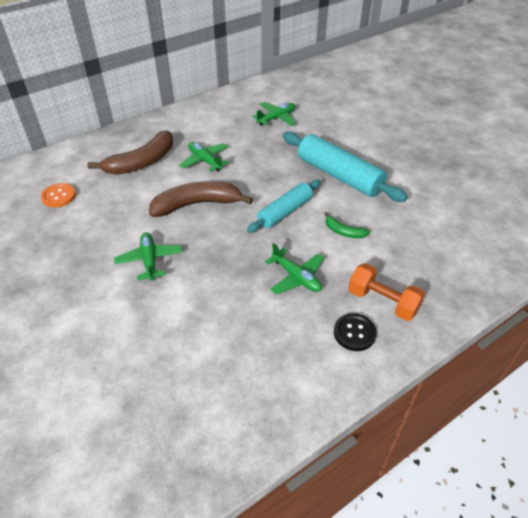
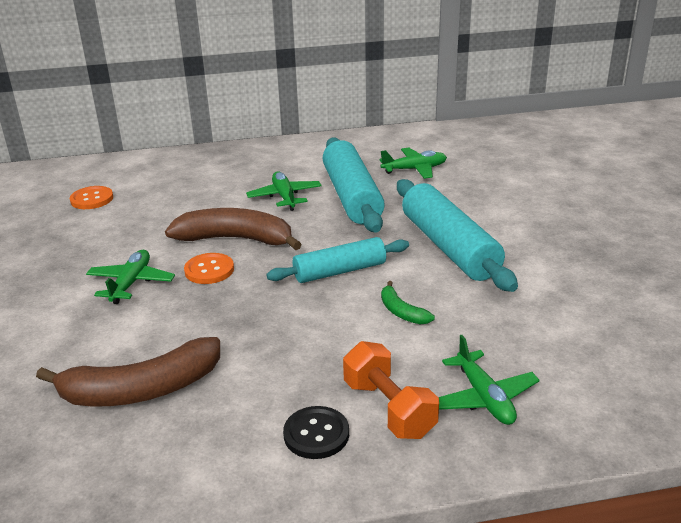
camera: 25 degrees right, 15 degrees down
(142, 162) = (209, 184): brown banana -> brown banana (141, 389)
(197, 234) = (209, 270): none -> orange button
(250, 150) = (351, 196): none -> turquoise rolling pin
(296, 277) = (292, 347): green plane -> green plane (484, 397)

